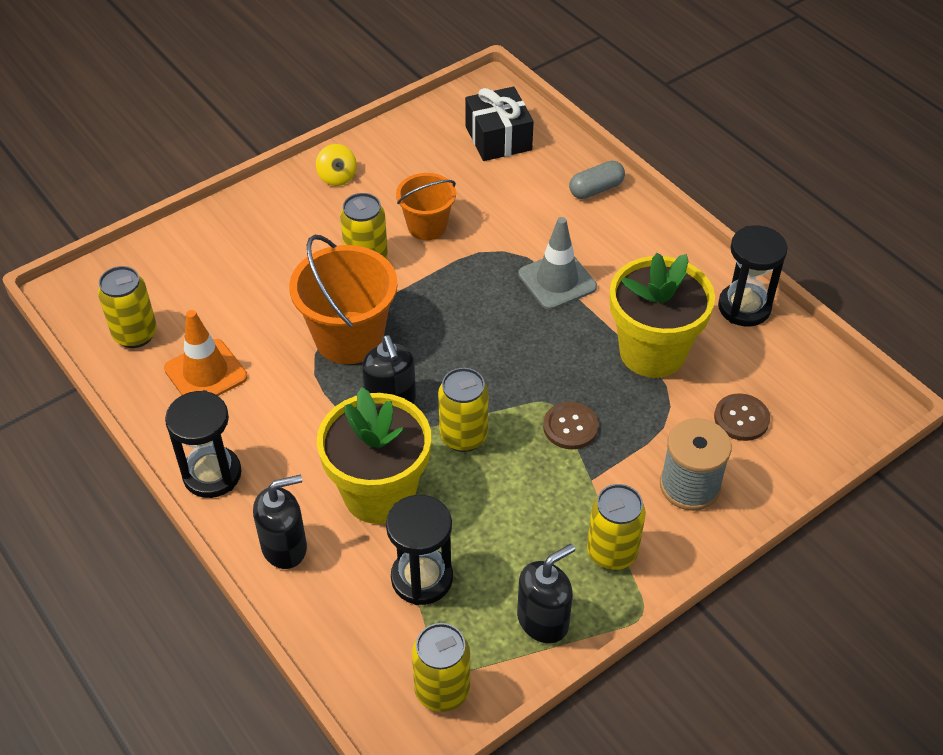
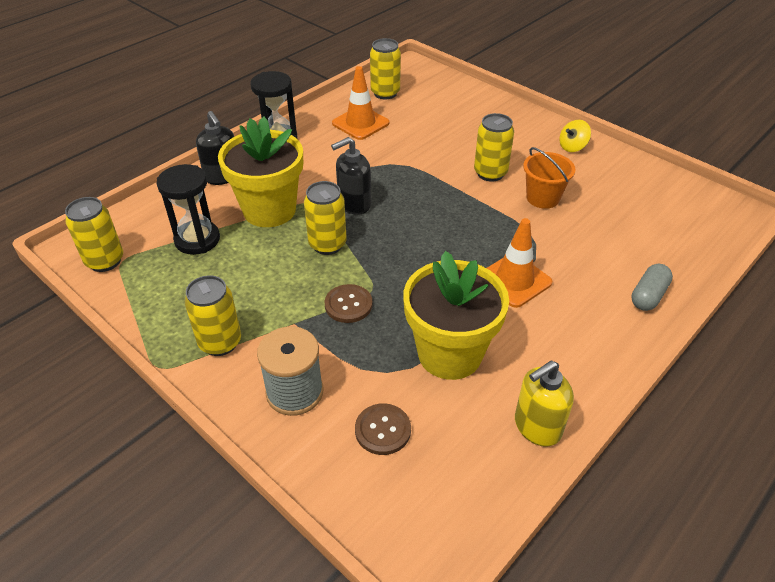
camera: 80 degrees right, 5 degrees down
(349, 338) = (409, 176): orange bucket -> none
(498, 138) = (675, 225): black gift -> none
(543, 620) = (157, 307): black soap dispenser -> none
(557, 281) = (514, 280): grey traffic cone -> orange traffic cone
(596, 189) = (648, 296): grey capsule -> grey capsule turned 75 degrees clockwise
(744, 307) = (537, 427): black hourglass -> yellow soap dispenser

